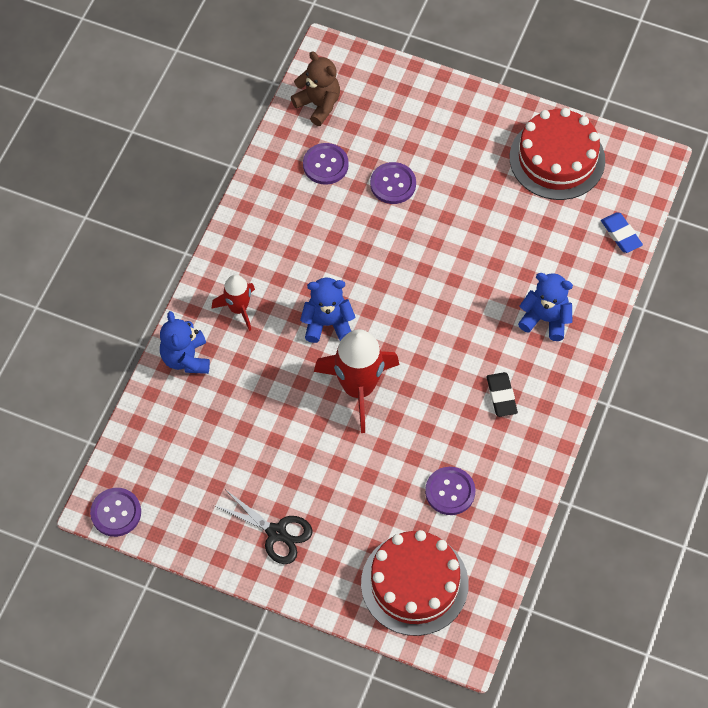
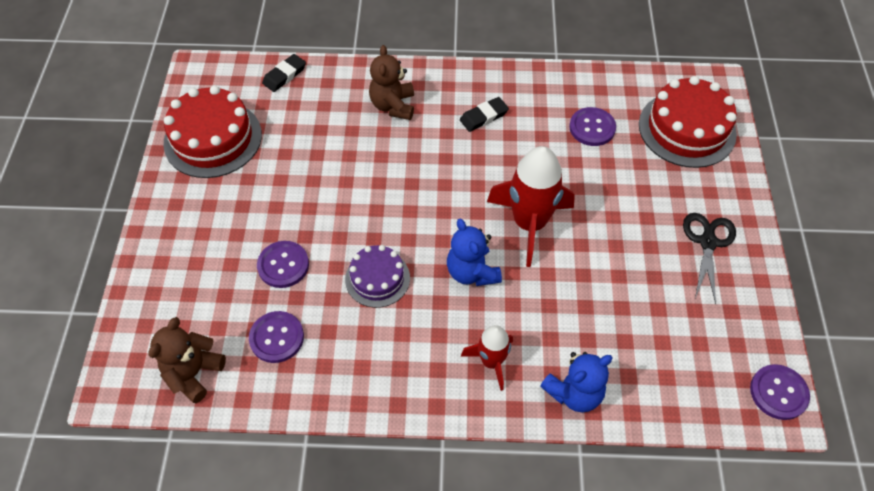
camera: 110 degrees left, 5 degrees down
(351, 250) = (377, 278): none -> purple cake
(545, 319) = (393, 106): blue teddy bear -> brown teddy bear
(621, 234) = (284, 75): blue eraser -> black eraser

